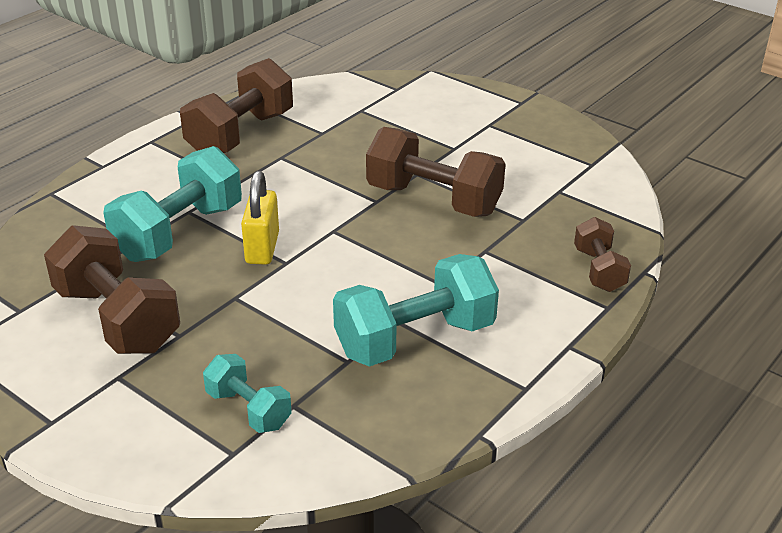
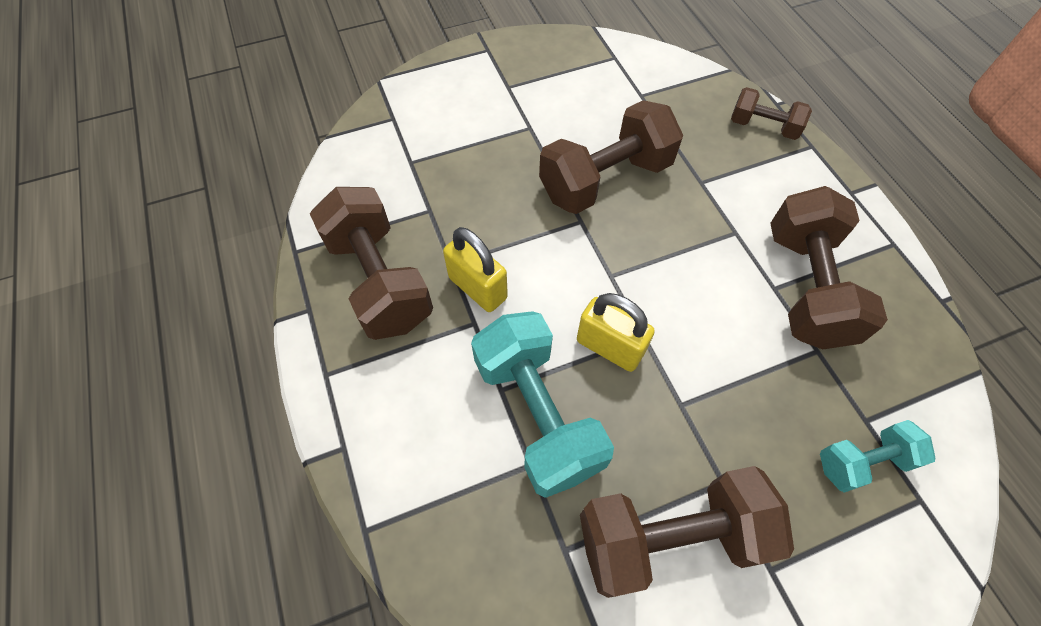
camera: 60 degrees left, 25 degrees up
(268, 175) = (478, 288): none -> yellow padlock
(415, 339) = (806, 287): turquoise dumbbell -> brown dumbbell

